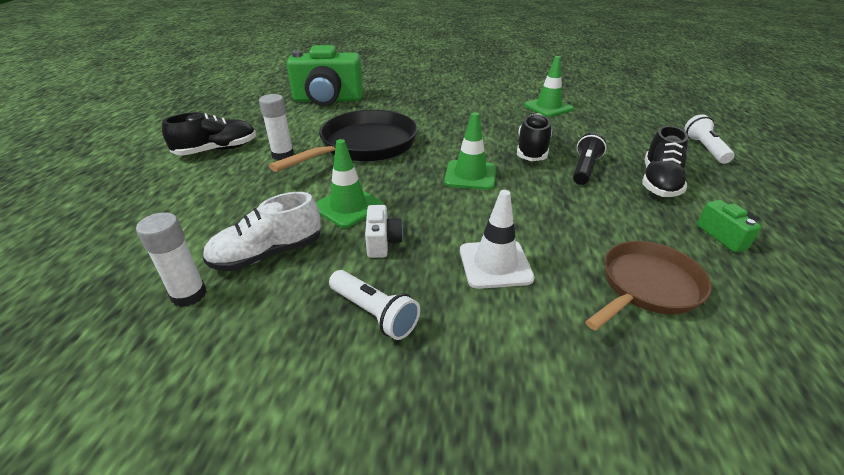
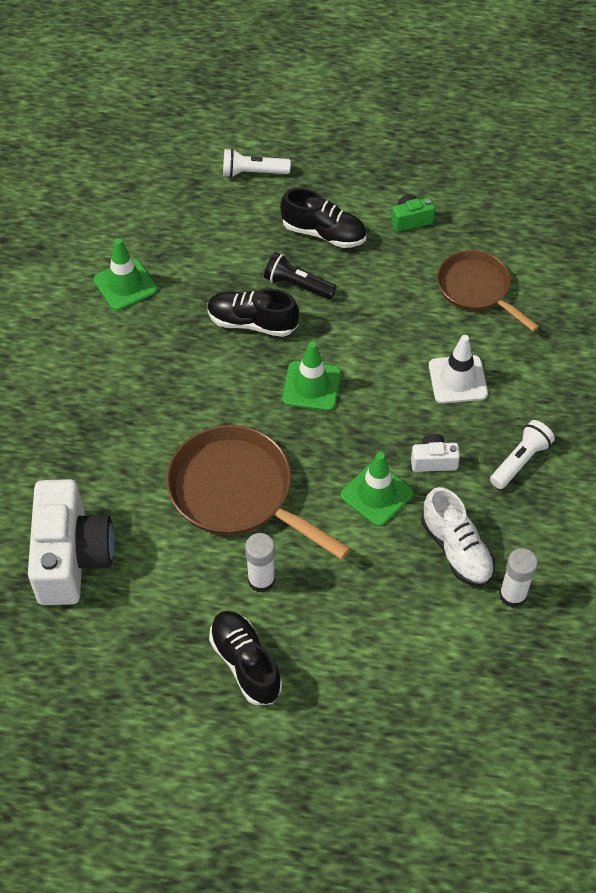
camera: 90 degrees left, 20 degrees up
(328, 100) = (71, 557): green camera -> white camera
(364, 146) = (237, 492): black pan -> brown pan

